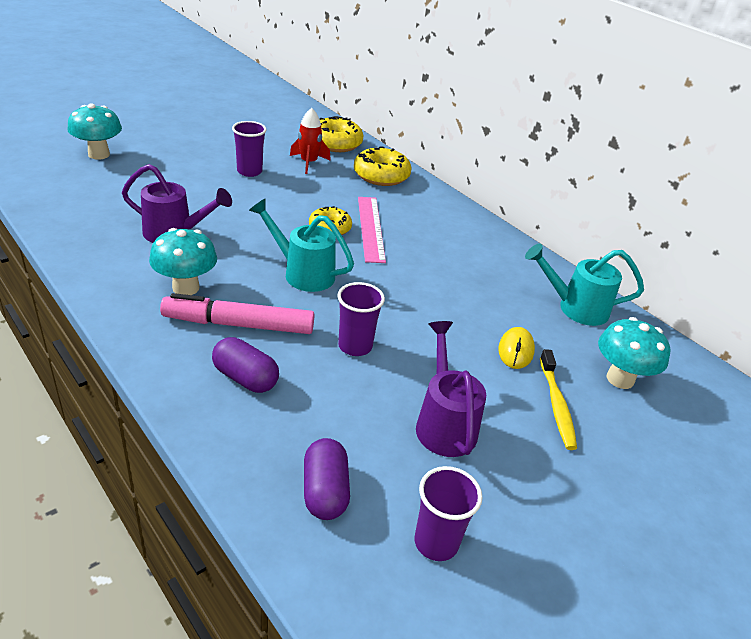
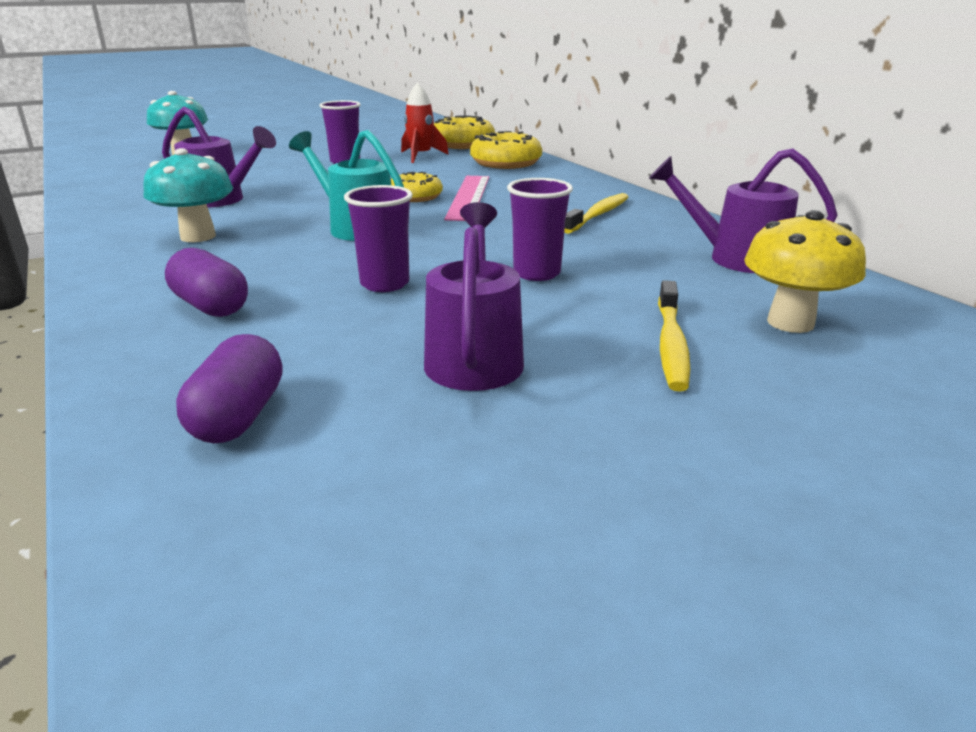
camera: 15 degrees right, 10 degrees down
(239, 324) = (240, 264): pink marker -> none
(436, 542) = (384, 486): purple cup -> purple cup (536, 273)
(472, 254) = (598, 215): none -> yellow toothbrush
(515, 350) = (624, 292): yellow mouse -> none
(575, 308) = (735, 258): turquoise watering can -> purple watering can
(620, 379) = (790, 323): turquoise mushroom -> yellow mushroom

